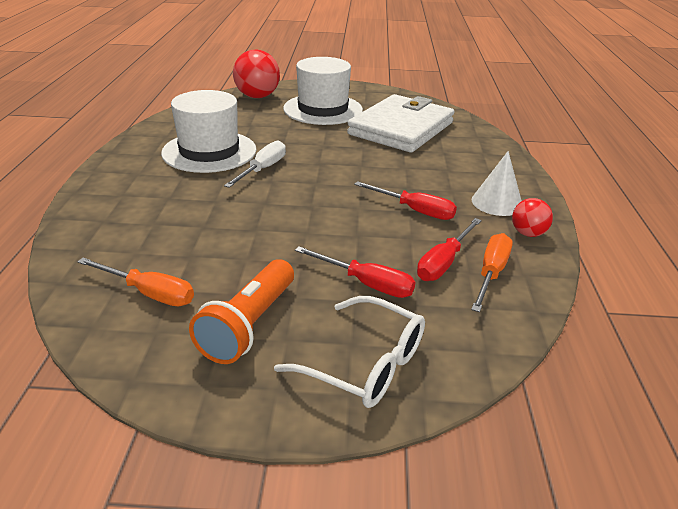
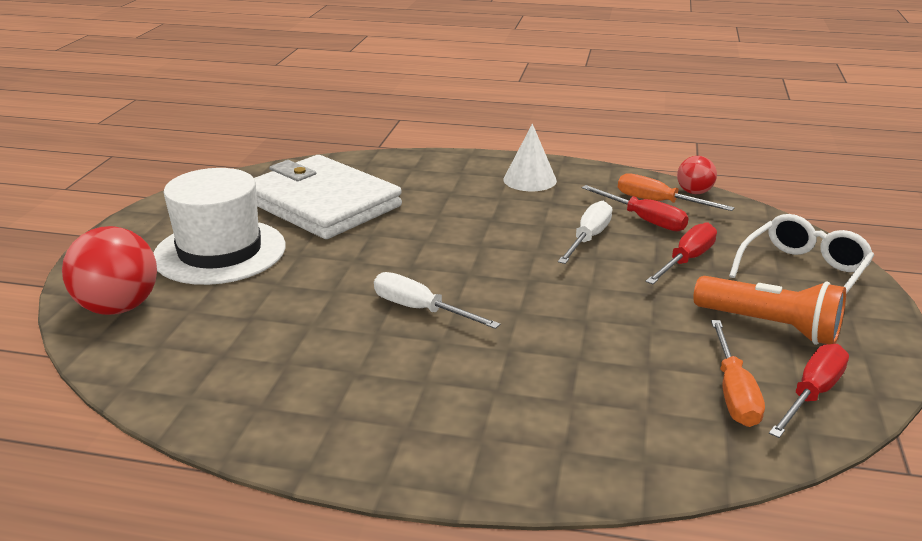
camera: 80 degrees left, 5 degrees down
(149, 293) = (733, 392): orange screwdriver -> orange screwdriver turned 150 degrees clockwise
(209, 151) = (343, 356): white hat -> none
(391, 231) = (588, 238): none -> white screwdriver
(415, 210) = (544, 221): red screwdriver -> red screwdriver (812, 394)
(528, 233) = (589, 176): red ball -> red ball (694, 192)

